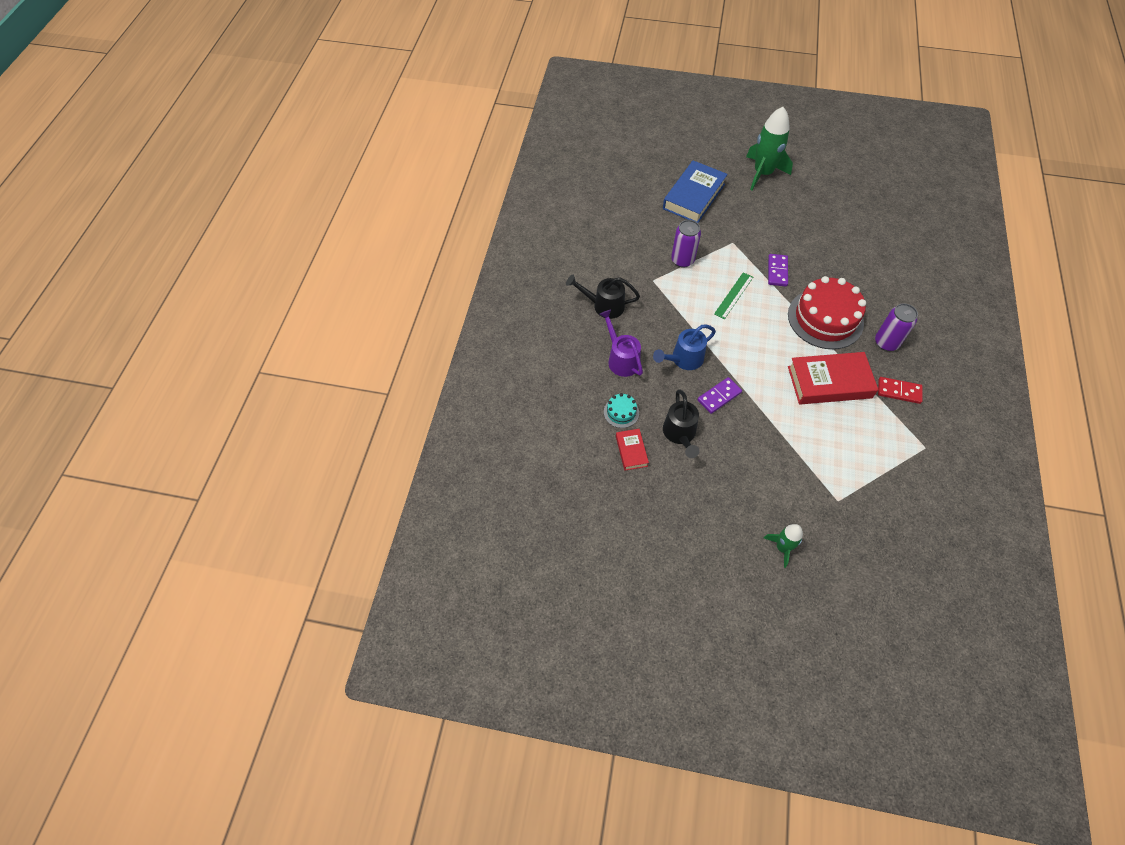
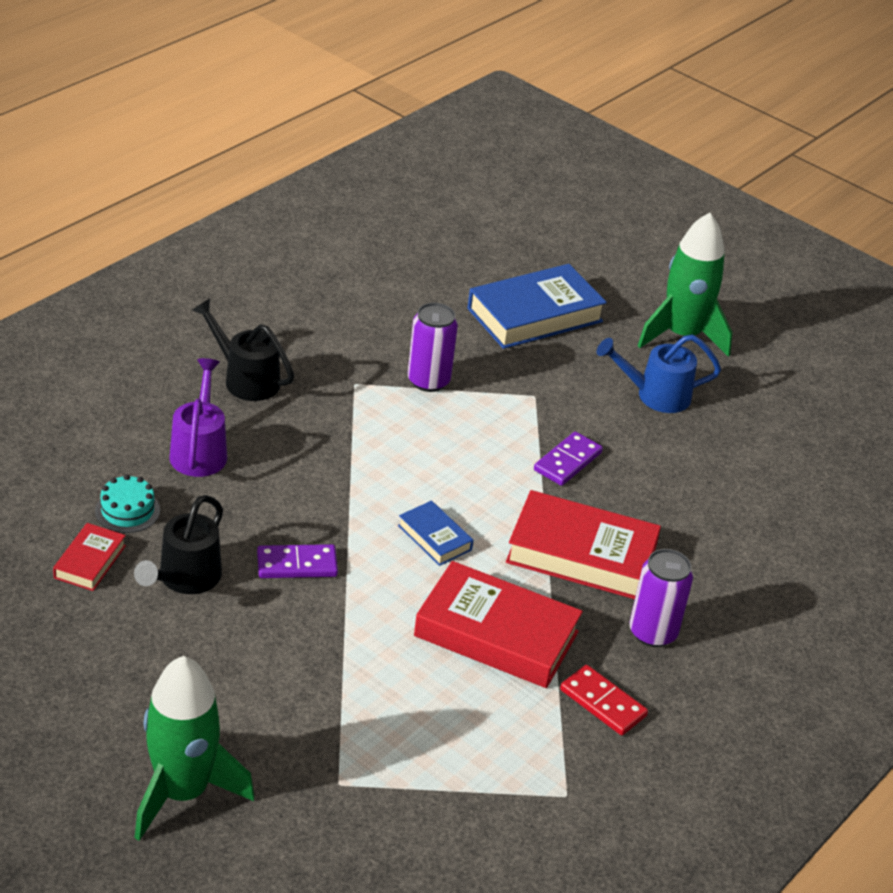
camera: 25 degrees right, 20 degrees down
(683, 359) = (293, 495): blue watering can -> blue watering can (655, 395)
(734, 295) = (462, 458): green ruler -> none
(761, 346) = (435, 538): none -> blue book
(782, 548) = (182, 792): green rocket -> green rocket, size x1.83
(825, 318) = (581, 554): red cake -> red book

